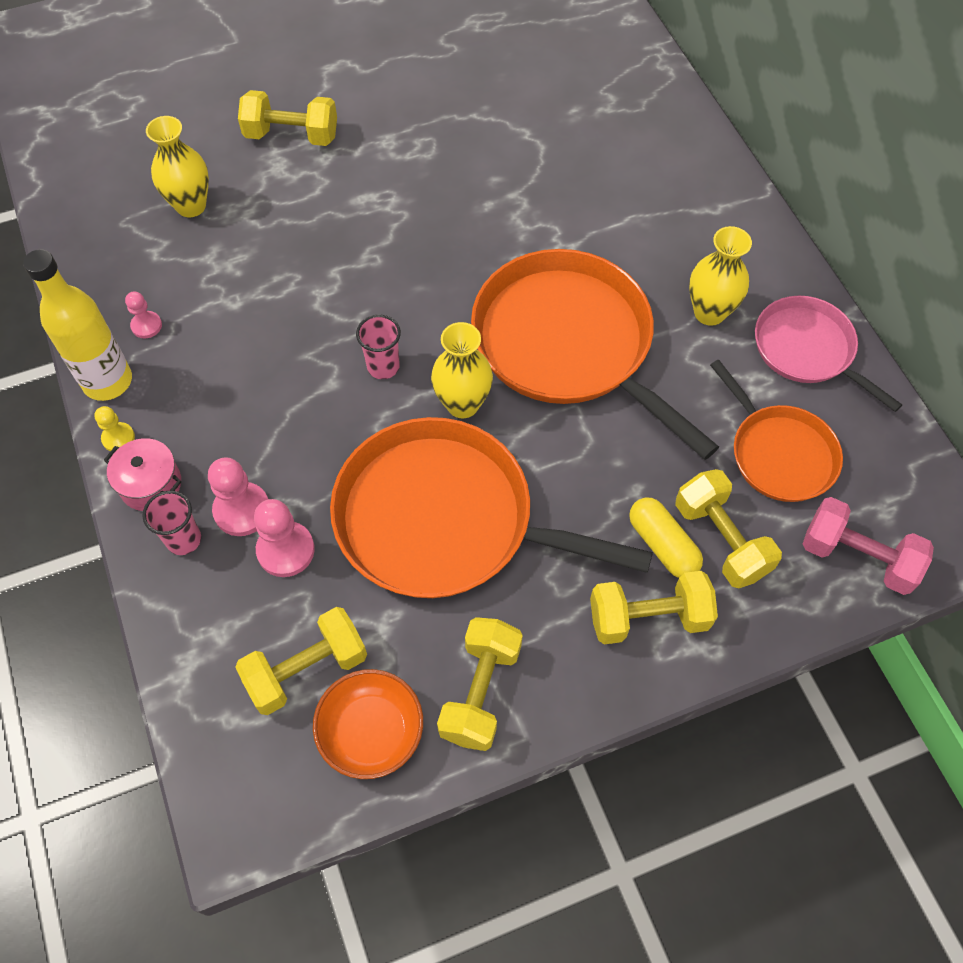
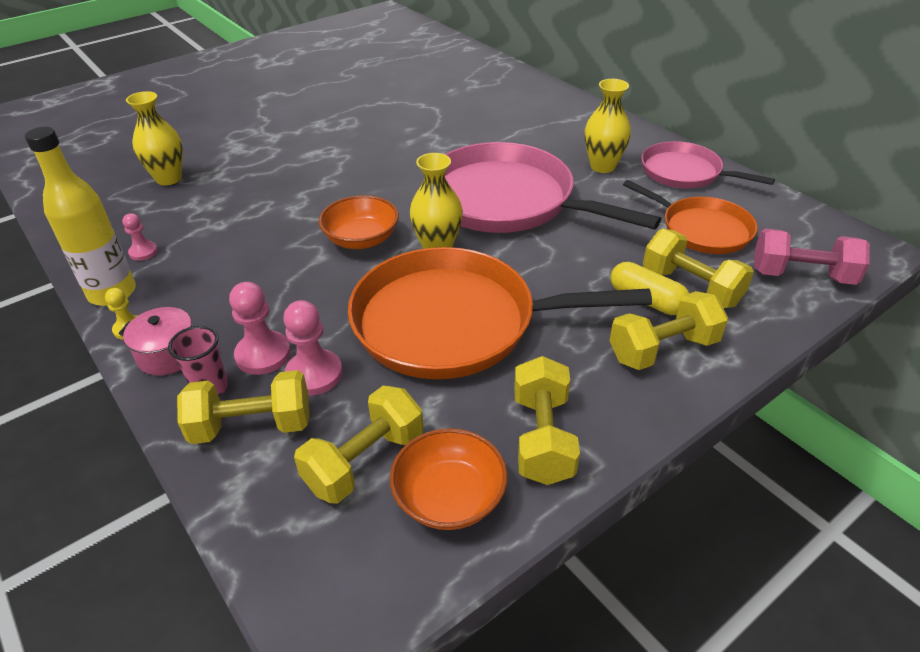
camera: 15 degrees left, 20 degrees down
(291, 135) = (243, 131): yellow dumbbell -> yellow dumbbell (252, 426)
(383, 367) = (361, 239): pink cup -> orange bowl
(569, 344) = (507, 200): orange pan -> pink pan

